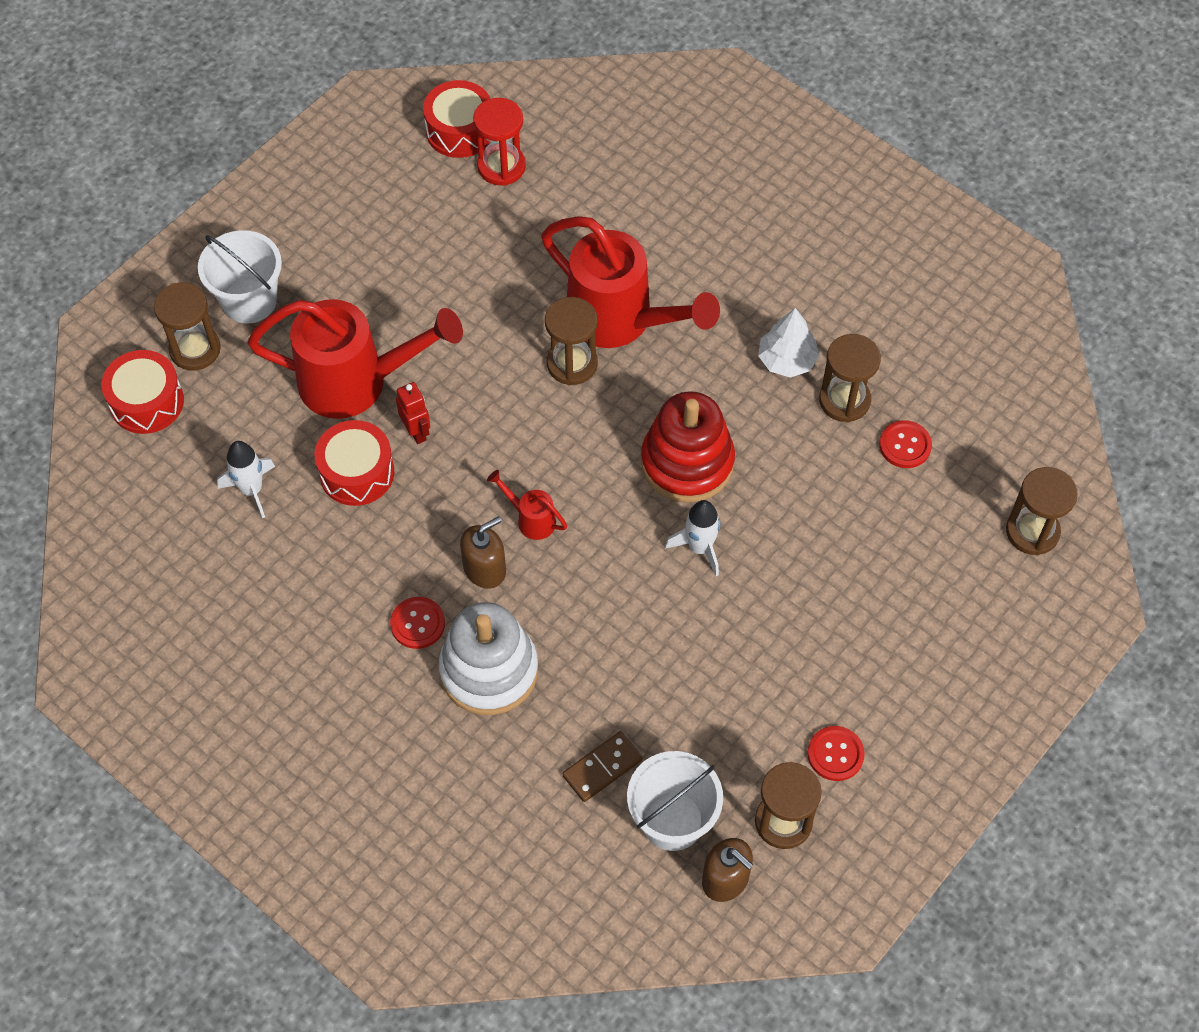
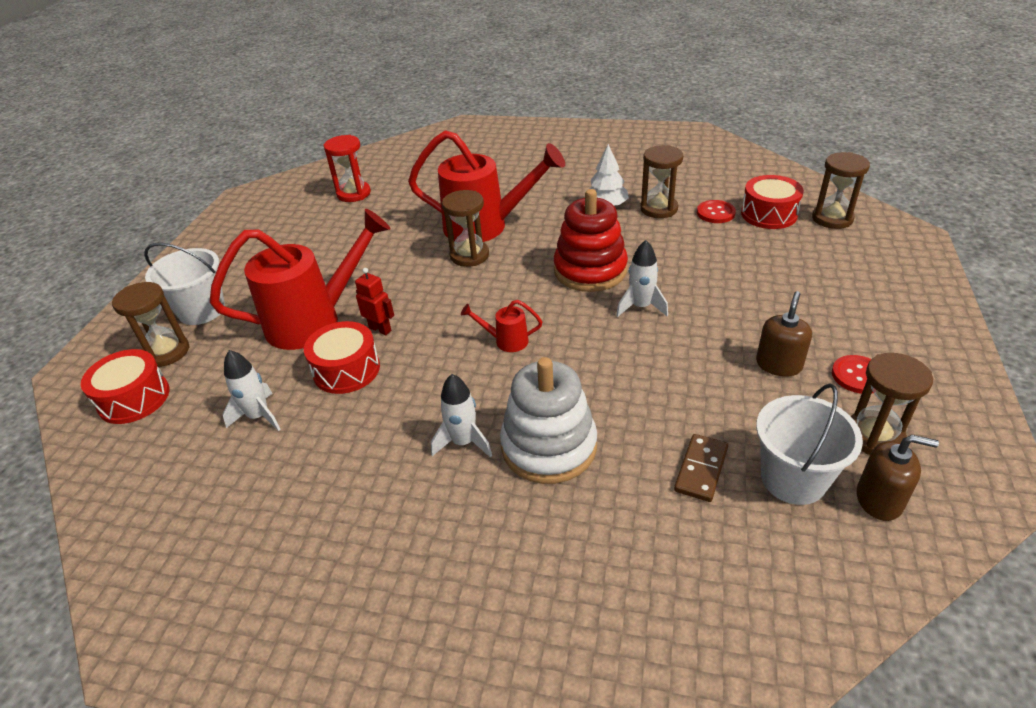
camera: 25 degrees left, 20 degrees down
(417, 624) = (463, 442): red button -> white rocket
(459, 130) = (315, 189): red drum -> red drum (769, 214)
(484, 569) = (493, 384): brown soap dispenser -> brown soap dispenser (778, 364)

